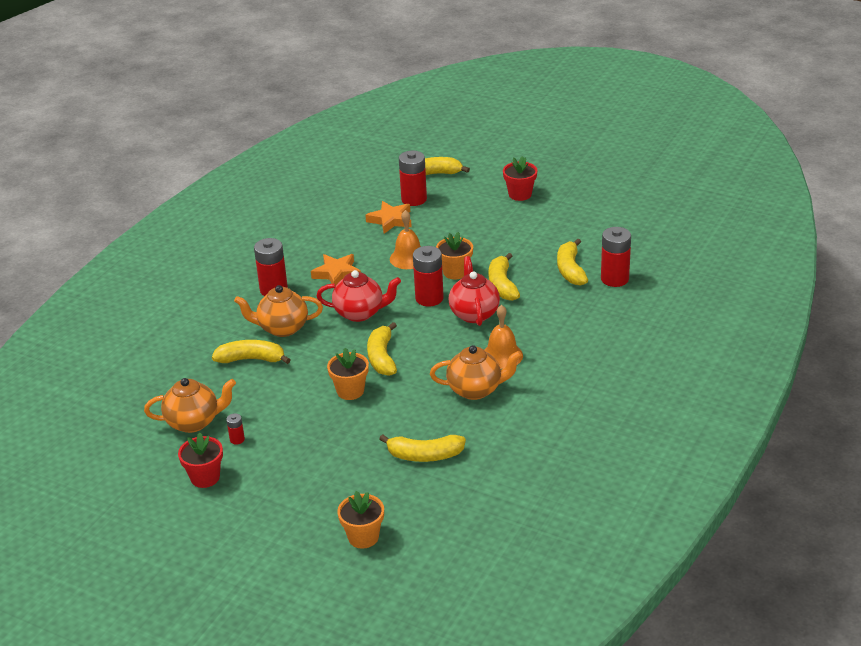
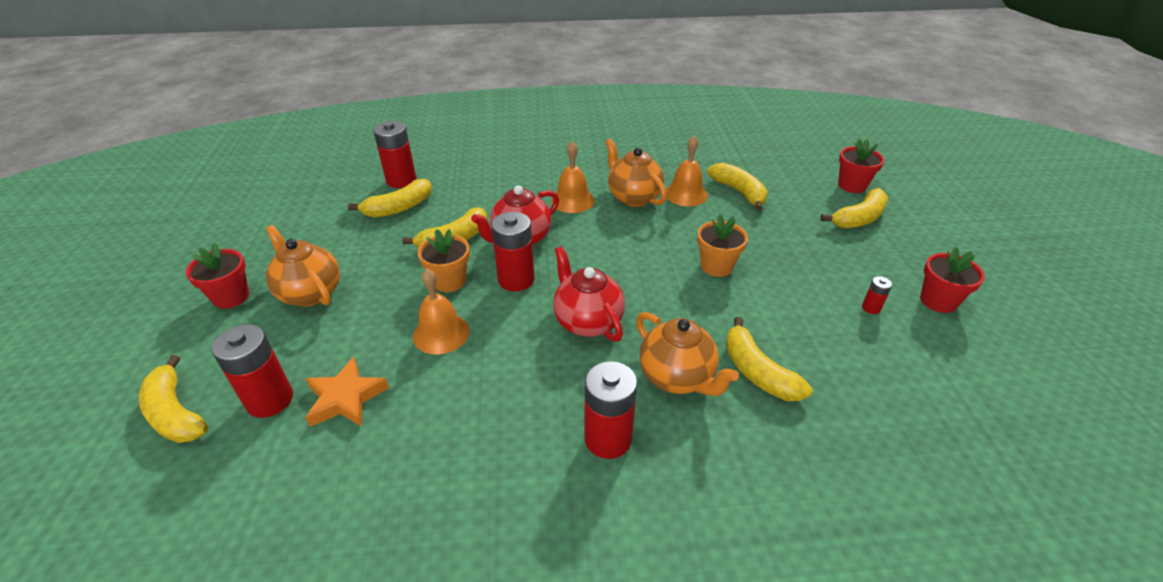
camera: 125 degrees left, 5 degrees up
(194, 422) = (898, 358): orange teapot -> orange teapot (310, 293)
(337, 273) = (520, 387): orange star -> none
(363, 537) = (852, 186): orange flower pot -> red flower pot
(382, 357) = (646, 269): yellow banana -> yellow banana (858, 218)
(452, 422) = (686, 194): none -> orange bell

